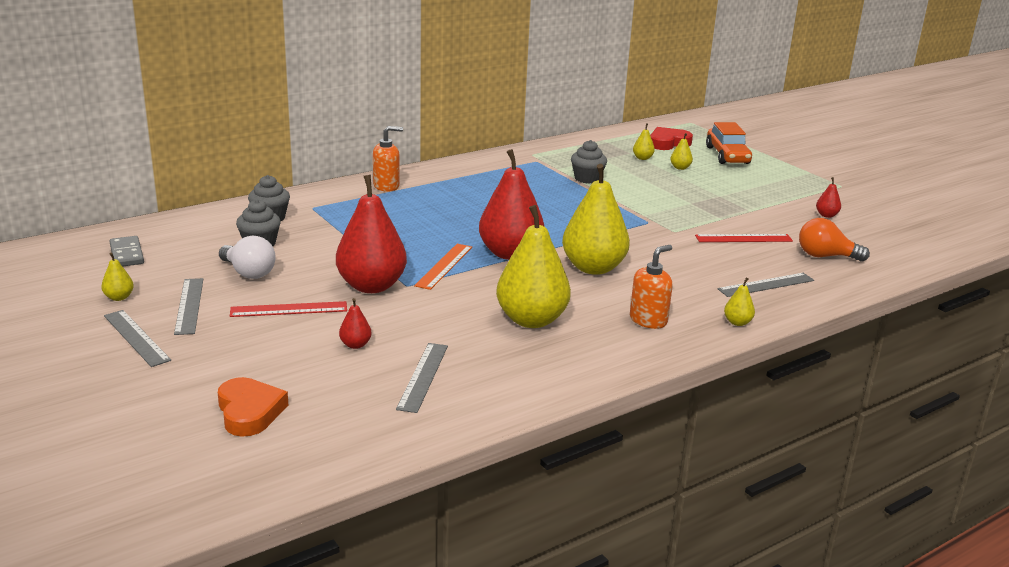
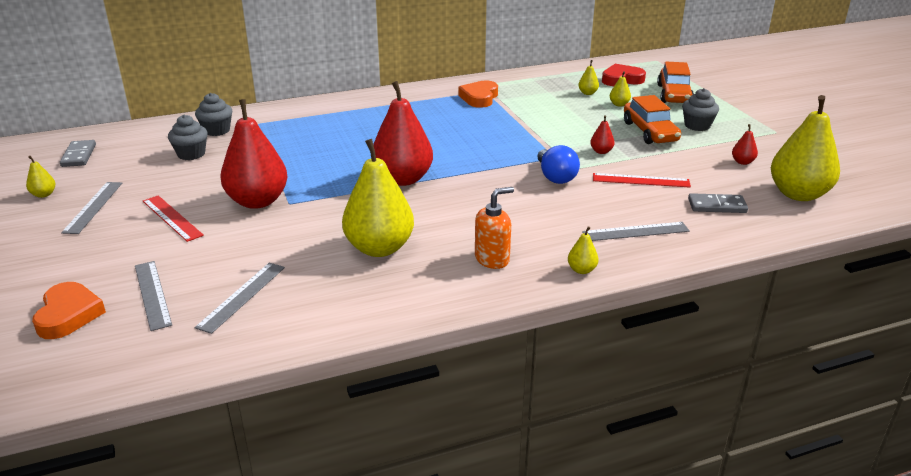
camera: 15 degrees right, 5 degrees up
(136, 337) = (30, 233): grey ruler -> grey ruler (152, 294)
(248, 273) = (163, 180): white light bulb -> none
(289, 309) = (172, 218): red ruler -> red ruler turned 45 degrees clockwise
(355, 345) = (204, 258): red pear -> red pear (601, 151)
(386, 186) = (335, 107): orange soap dispenser -> none
(444, 266) = (335, 187): orange ruler -> none
(535, 168) = (479, 98): none -> orange heart
(587, 178) = (522, 110): grey cupcake -> grey cupcake (697, 126)
(593, 268) = (472, 200): yellow pear -> yellow pear (798, 194)
(661, 241) = (555, 177): none -> blue light bulb
(725, 192) = (649, 132): none -> orange car
(825, 256) = (717, 206): orange light bulb -> grey domino

